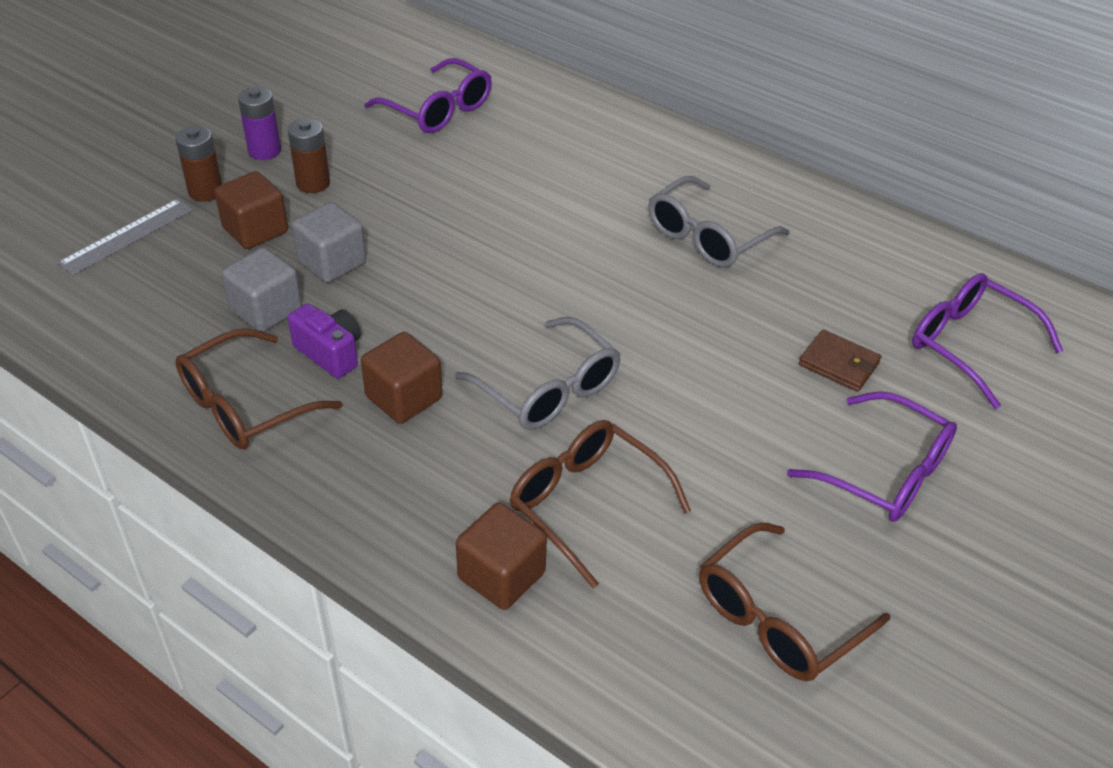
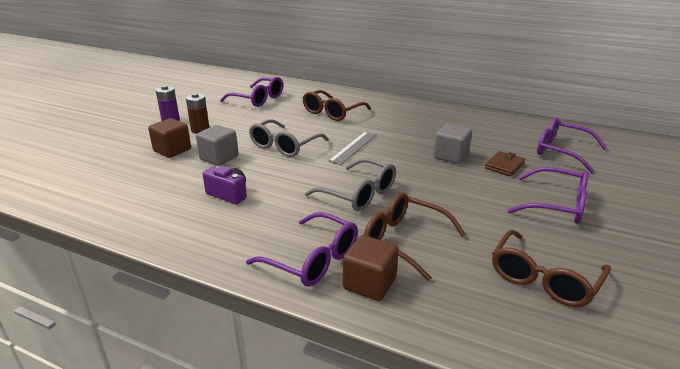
camera: 10 degrees left, 15 degrees down
(127, 236) = (97, 160): grey ruler -> grey ruler (353, 147)
(205, 191) = (141, 139): brown battery -> none
(246, 405) = (183, 223): brown glasses -> brown glasses (332, 112)
(266, 310) = (186, 181): grey cube -> grey cube (451, 156)
(404, 397) = (278, 208): brown cube -> none
(428, 514) = (312, 259): none -> purple glasses
(708, 236) = (412, 128): grey glasses -> grey glasses (284, 146)
(839, 364) = (504, 166): brown wallet -> brown wallet turned 75 degrees counterclockwise

